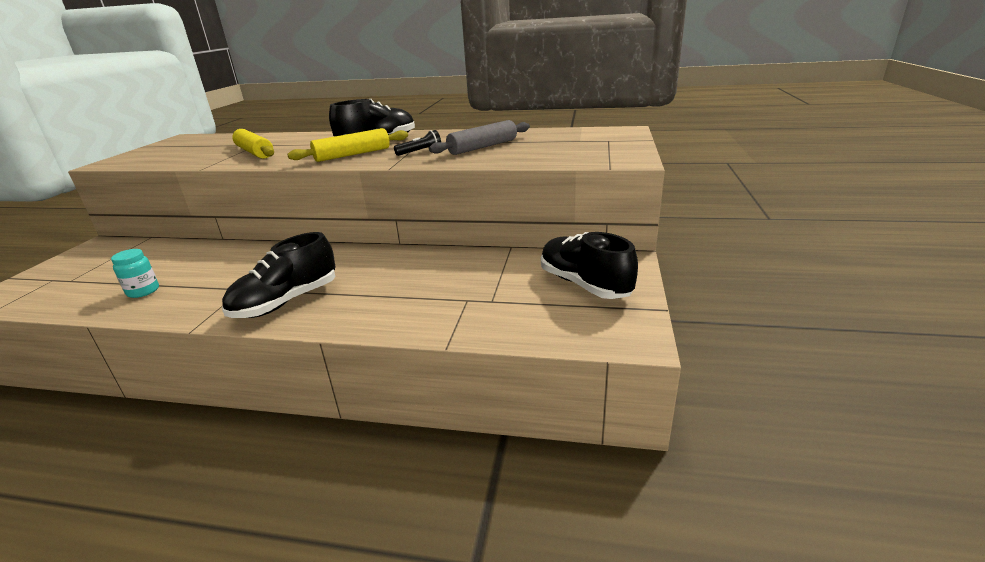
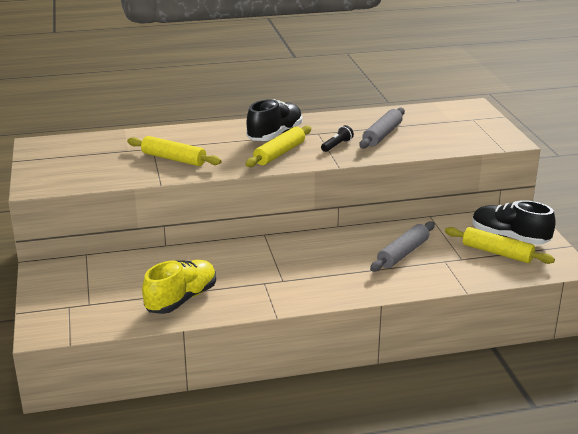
camera: 25 degrees left, 0 degrees up
(143, 291) = (181, 299): turquoise jar -> yellow shoe
(286, 302) = (317, 285): black shoe -> none
(428, 282) = (403, 253): none -> grey rolling pin
(547, 301) = (497, 253): none -> yellow rolling pin

